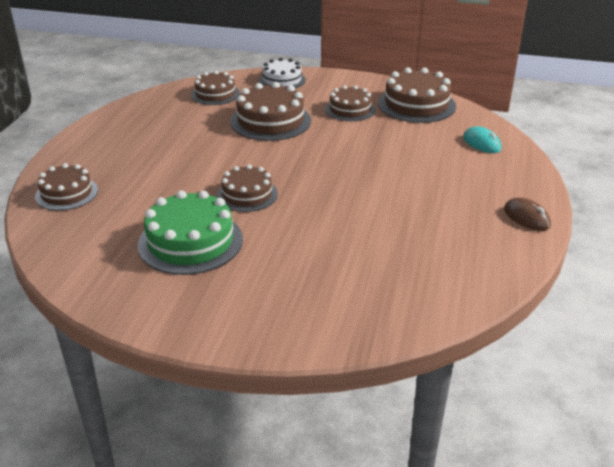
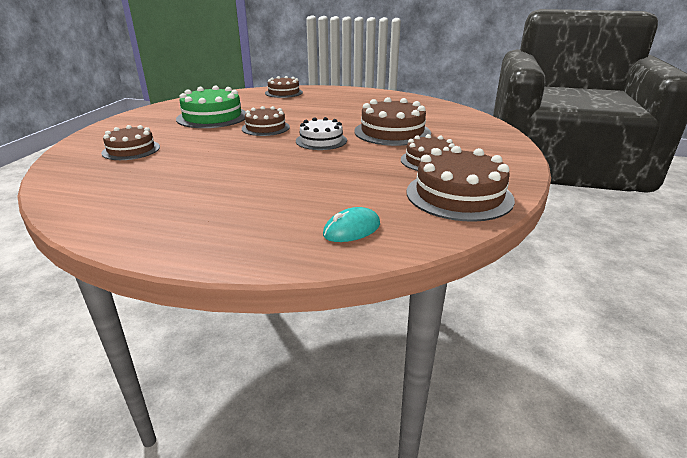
camera: 90 degrees right, 5 degrees down
(215, 94) = (440, 115): brown cake -> brown cake (131, 150)
(282, 80) = (487, 135): white cake -> white cake (321, 141)
(526, 217) = (159, 239): brown mouse -> none

